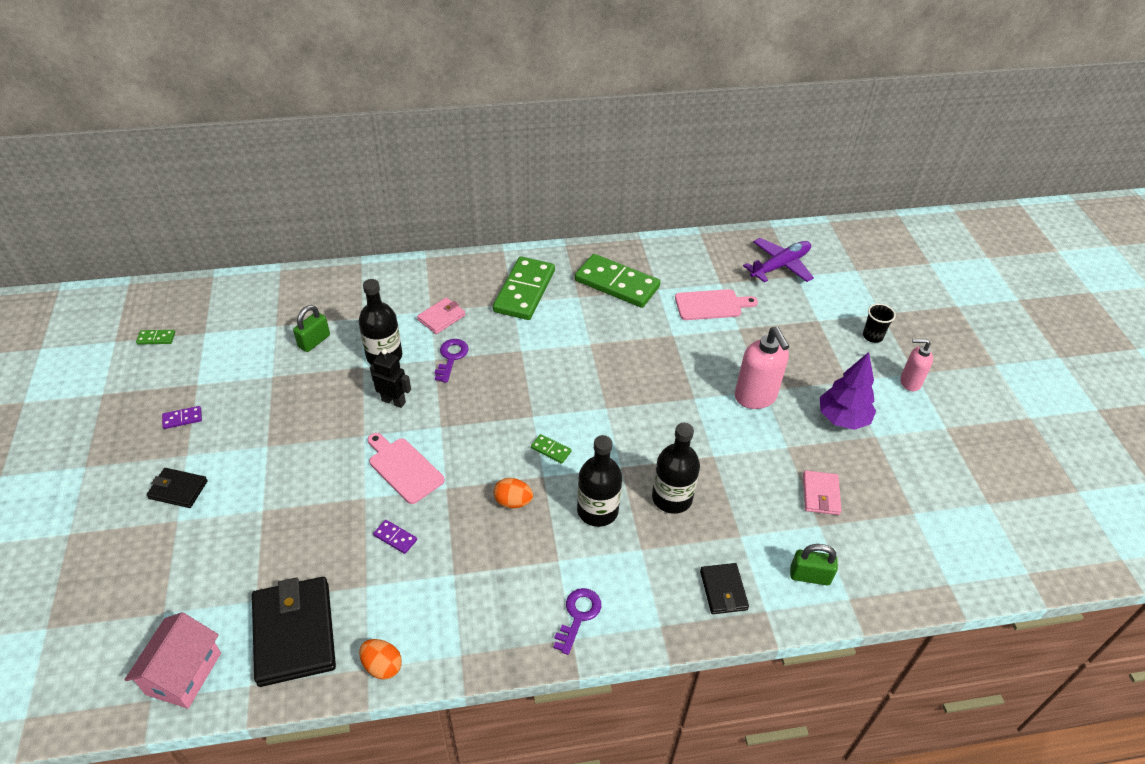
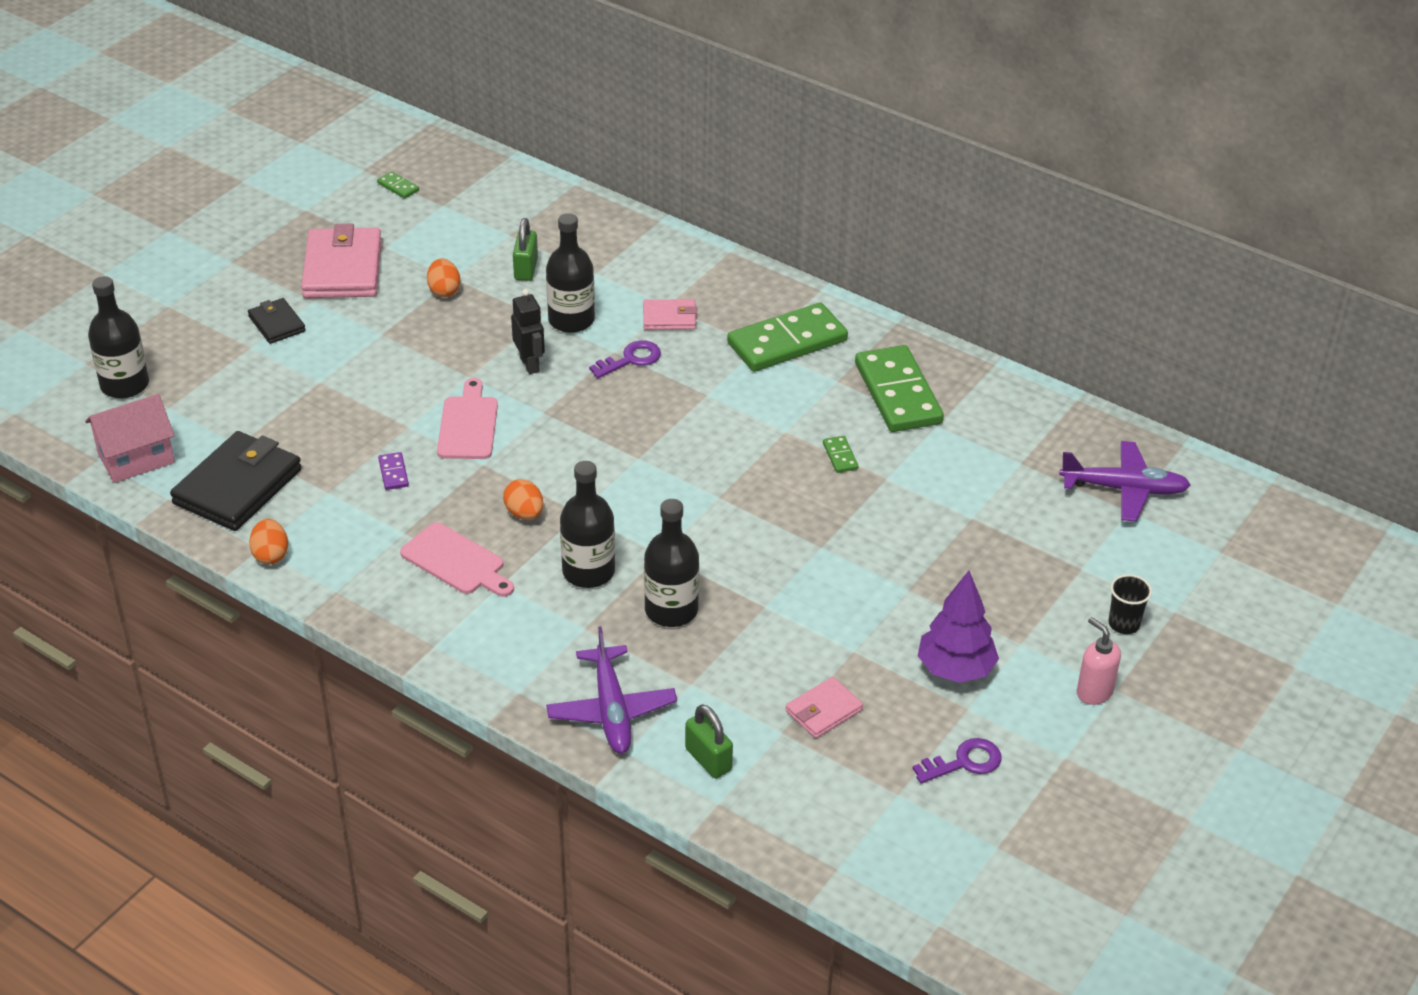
camera: 45 degrees right, 5 degrees down
(104, 621) = (125, 385): none -> black bottle
(182, 418) = (342, 269): purple domino -> pink wallet
(276, 389) = (444, 291): none -> orange egg
(314, 341) = (526, 269): green padlock -> green padlock turned 75 degrees counterclockwise
(551, 450) = (615, 496): green domino -> green domino (840, 456)
(578, 616) = (461, 634): purple key -> purple key (964, 762)
(711, 305) = (975, 477): pink cutting board -> pink cutting board (456, 562)
(723, 590) = (611, 709): black wallet -> purple plane
(755, 397) = (889, 588): pink soap dispenser -> none

